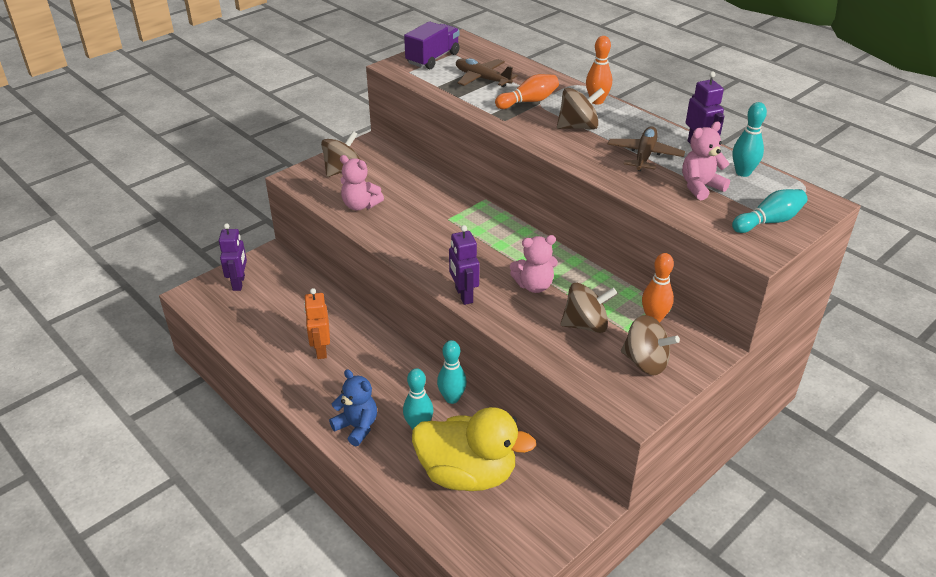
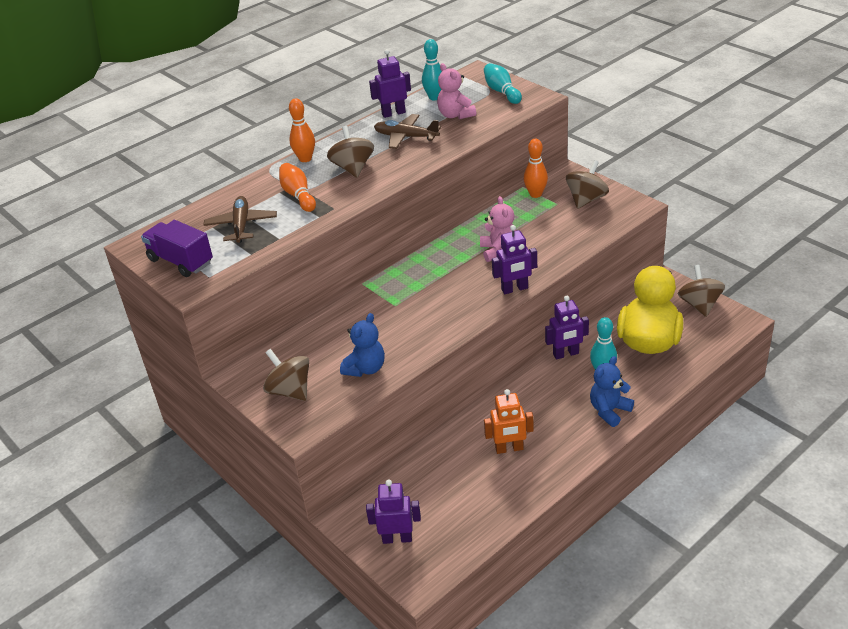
camera: 85 degrees left, 0 degrees up
(360, 205) = (365, 368): pink teddy bear -> blue teddy bear
(452, 398) = (566, 354): turquoise bowling pin -> purple robot
(482, 79) = (241, 225): brown plane -> brown plane turned 135 degrees clockwise
(585, 325) = (547, 225): brown spinning top -> brown spinning top (699, 305)

